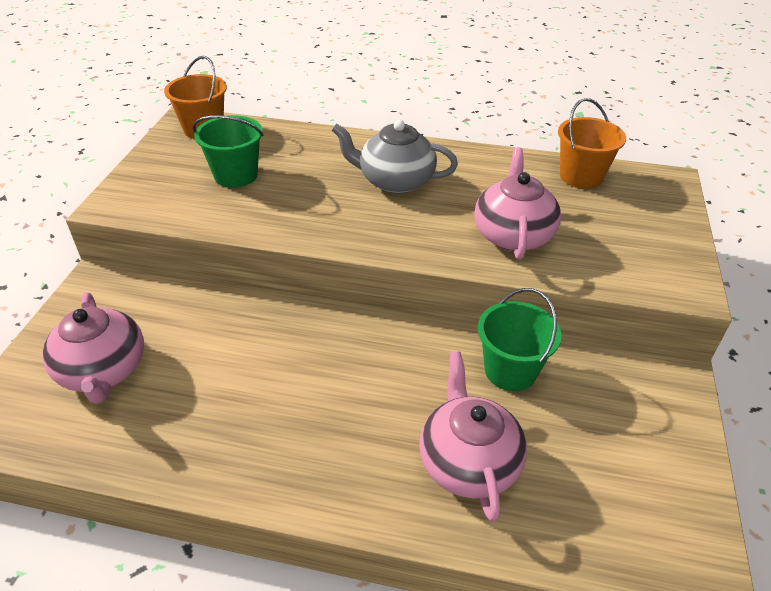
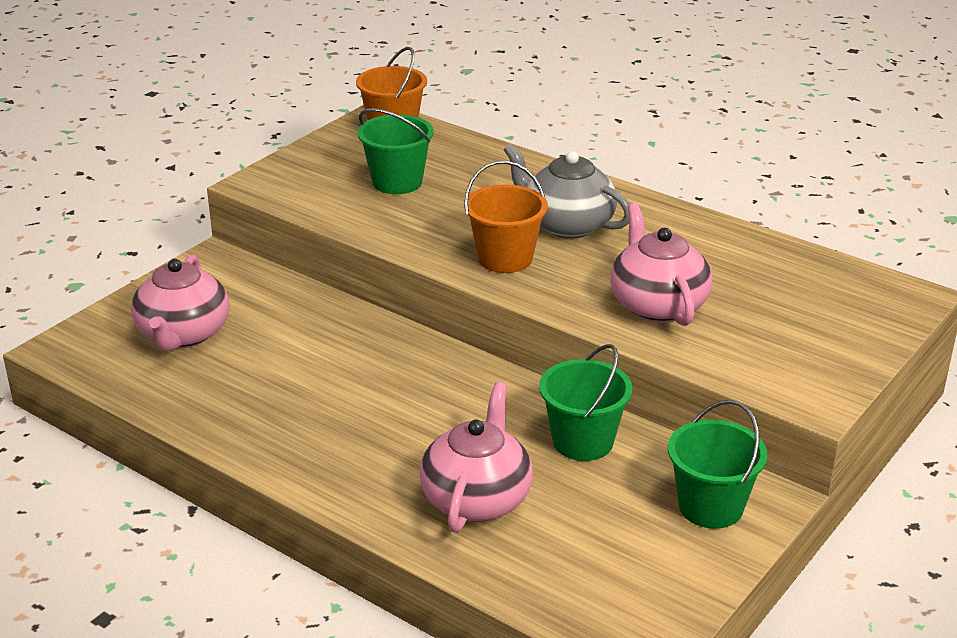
camera: 25 degrees right, 10 degrees down
(513, 235) = (657, 305): pink teapot -> pink teapot turned 45 degrees counterclockwise
(581, 176) = (797, 267): orange bucket -> orange bucket (505, 258)
(645, 400) = (710, 507): none -> green bucket

